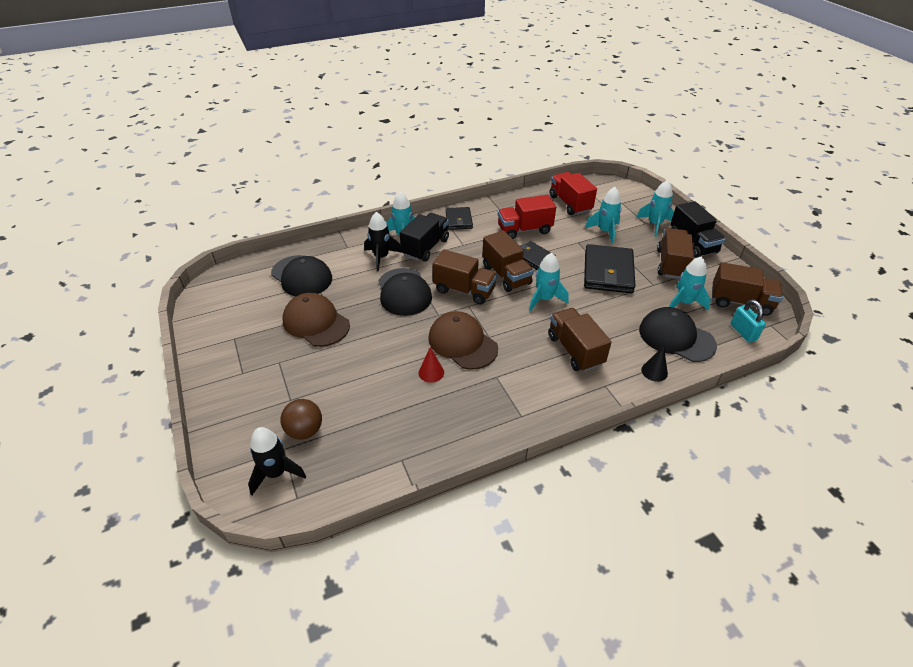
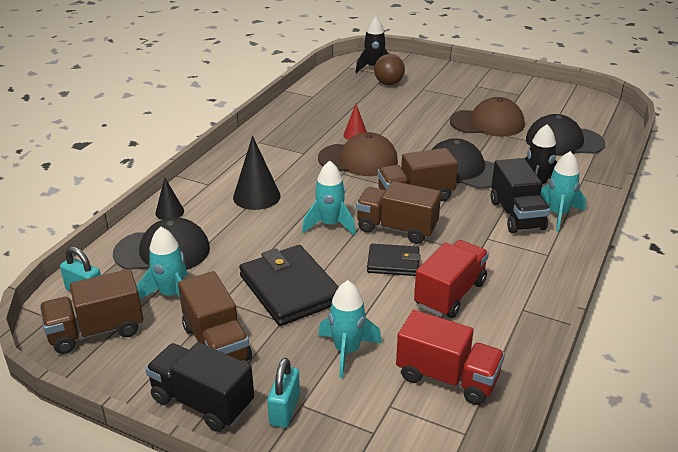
camera: 140 degrees right, 10 degrees down
(458, 220) = (540, 264): black wallet -> none
(575, 350) = (256, 196): brown truck -> black cone
(654, 224) = (284, 410): turquoise rocket -> turquoise padlock

